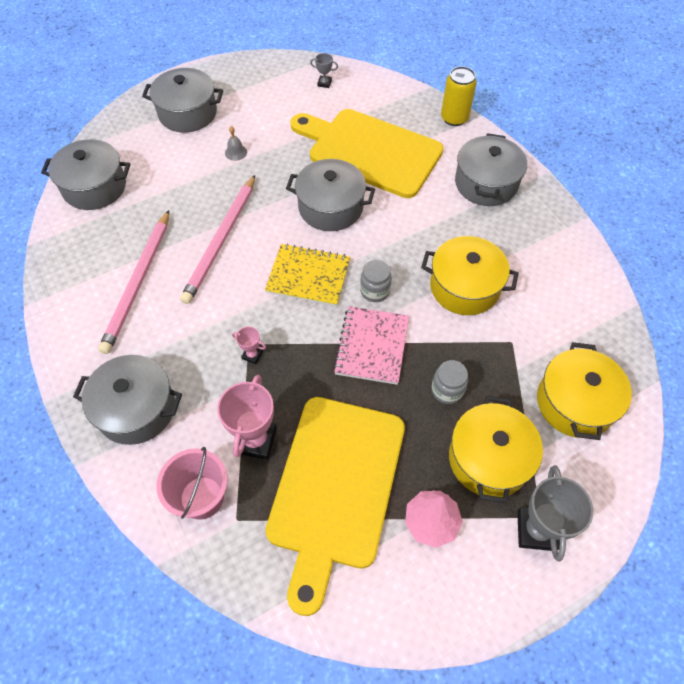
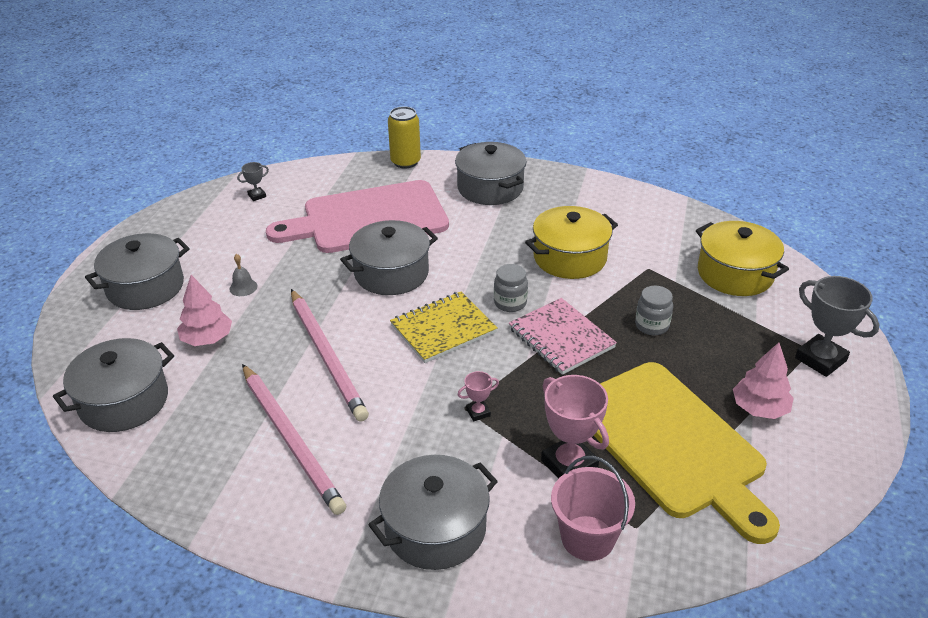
camera: 45 degrees left, 20 degrees down
(176, 176) = (207, 339): none -> pink tree
(370, 151) = (368, 219): yellow cutting board -> pink cutting board
(488, 459) = (736, 344): yellow pot -> none

